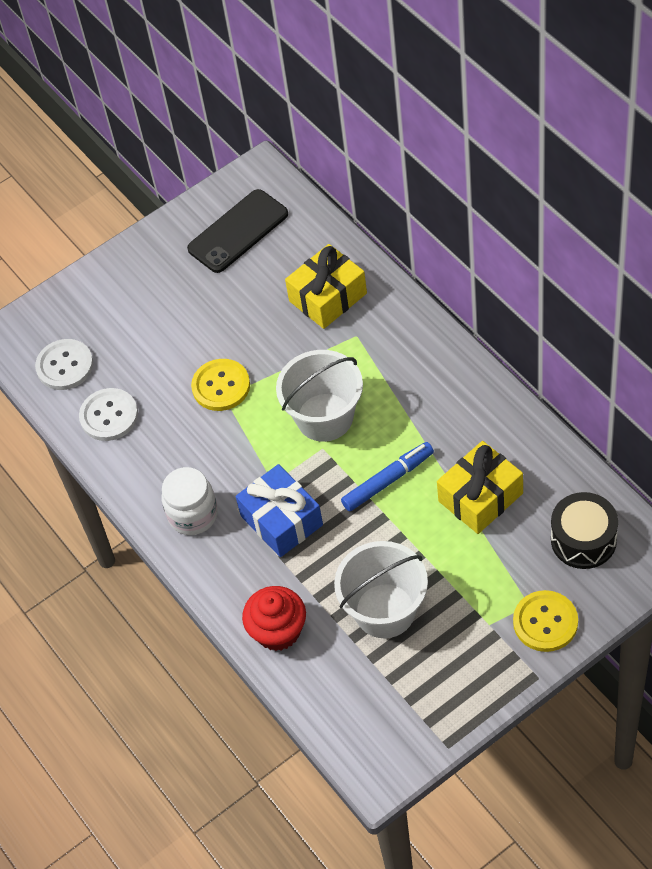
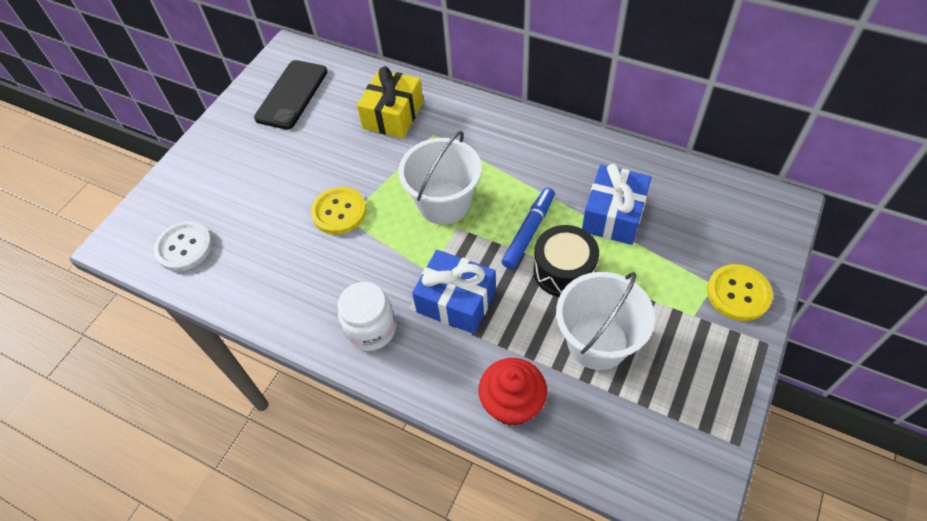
camera: 30 degrees left, 0 degrees up
(109, 416) = (246, 274): white button -> none
(480, 497) = (613, 215): yellow gift -> blue gift
(583, 540) = (718, 215): black drum -> black drum (564, 271)

